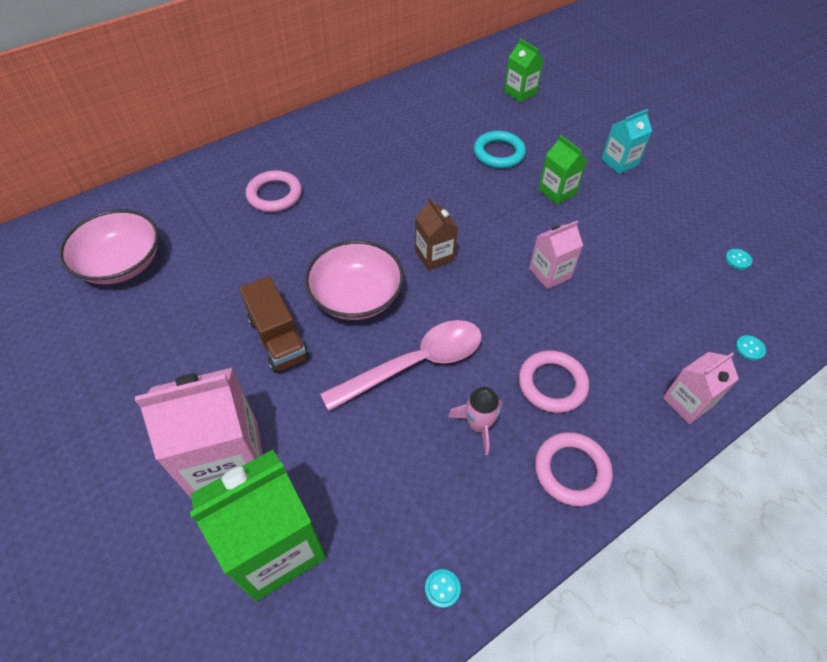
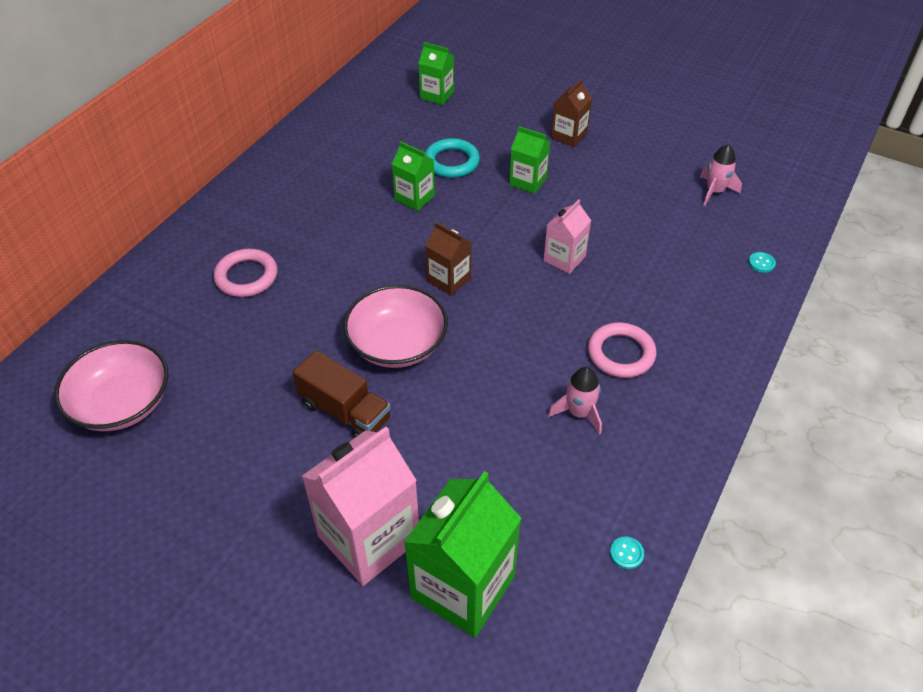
camera: 25 degrees left, 5 degrees down
(415, 364) = (491, 383): pink spoon -> none
(448, 174) = (414, 197): none -> green carton
(571, 471) = (676, 417): pink ring -> none
(619, 162) = (569, 136): turquoise carton -> brown carton
(687, 402) = (736, 325): pink carton -> none
(737, 260) = (714, 191): turquoise button -> pink rocket

